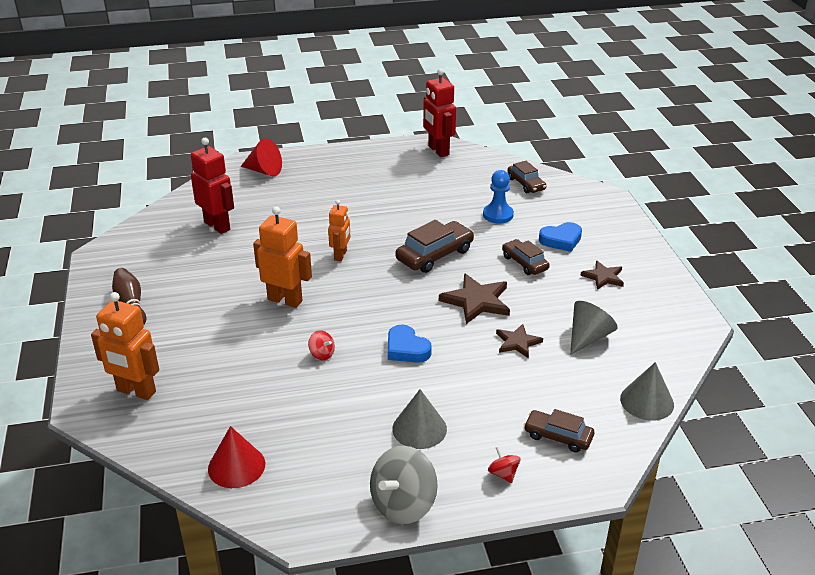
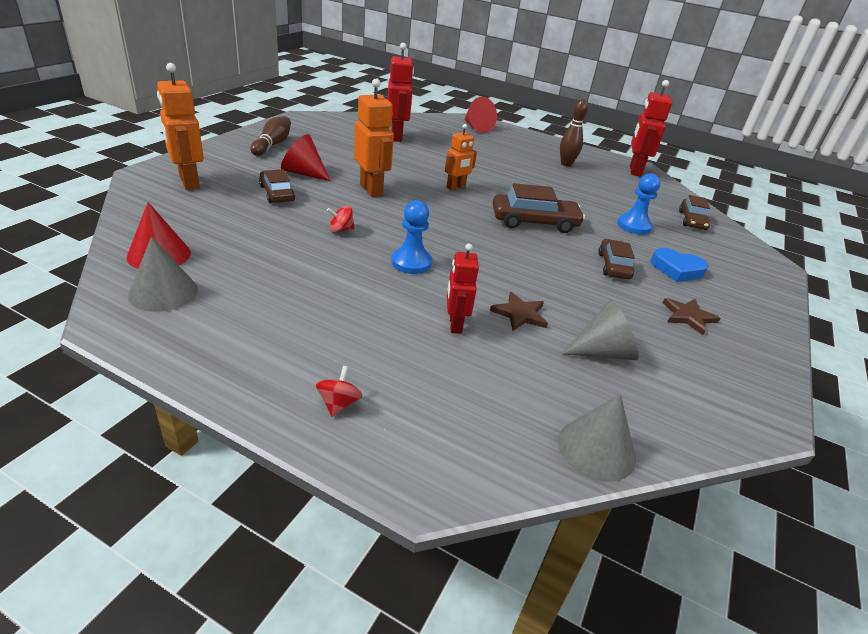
camera: 35 degrees right, 0 degrees up
(209, 319) = (303, 173): none -> red cone
(322, 354) = (341, 230): red spinning top -> red spinning top turned 90 degrees clockwise
(384, 174) = (566, 164): none -> brown bowling pin
(403, 504) = (214, 362): grey spinning top -> none
(406, 349) = (411, 262): blue heart -> blue pawn
(419, 428) = (327, 319): grey cone -> grey cone (163, 292)
(477, 301) = (526, 266): brown star -> none
(493, 377) = (455, 324): none -> red robot
(558, 436) = (444, 411): brown car -> brown car (277, 193)

